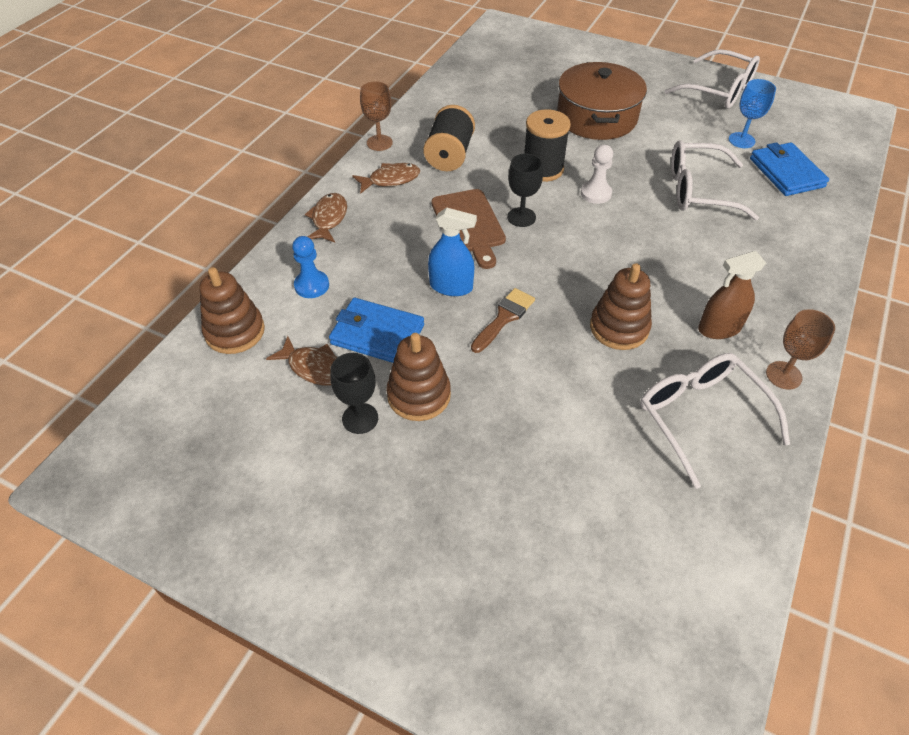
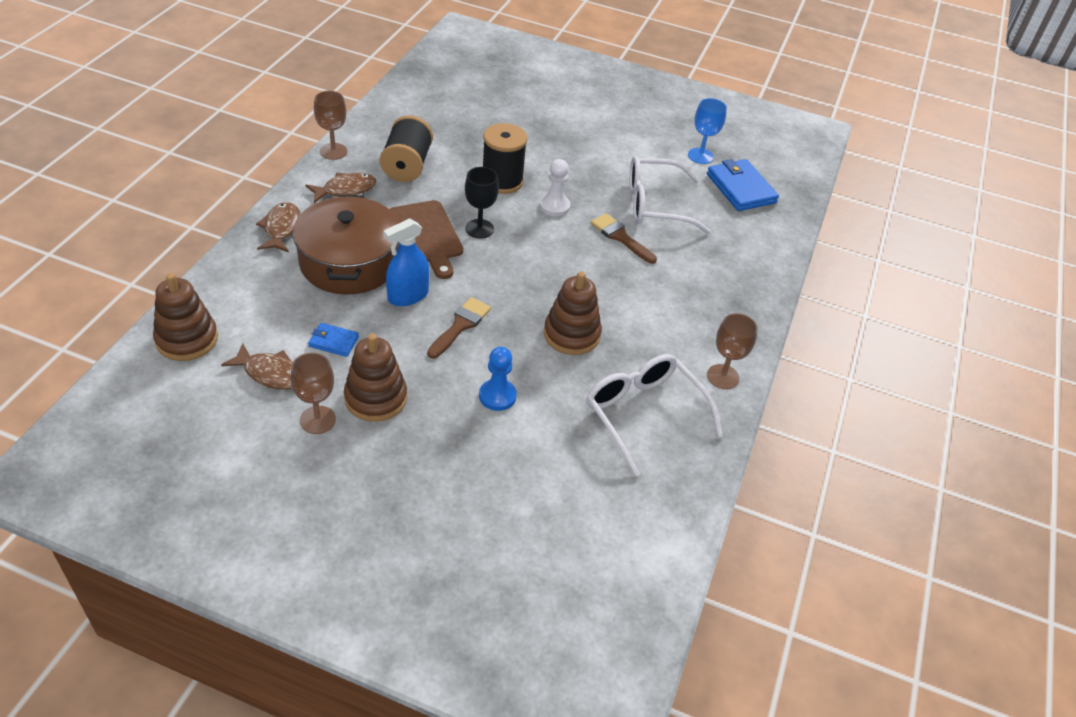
camera: 10 degrees left, 5 degrees down
(312, 285) = (265, 294): blue pawn -> blue pawn (497, 396)
(360, 418) = (317, 420): black goblet -> brown goblet
(377, 334) = (333, 342): blue wallet -> blue wallet, size x0.53
(451, 286) = (408, 296): blue spray bottle -> blue spray bottle turned 135 degrees clockwise
(596, 117) = (558, 130): brown pot -> brown pot (349, 262)
(664, 224) = (620, 237): none -> brown brush
(719, 91) = (682, 105): white glasses -> none
(719, 328) = (666, 335): brown spray bottle -> none

